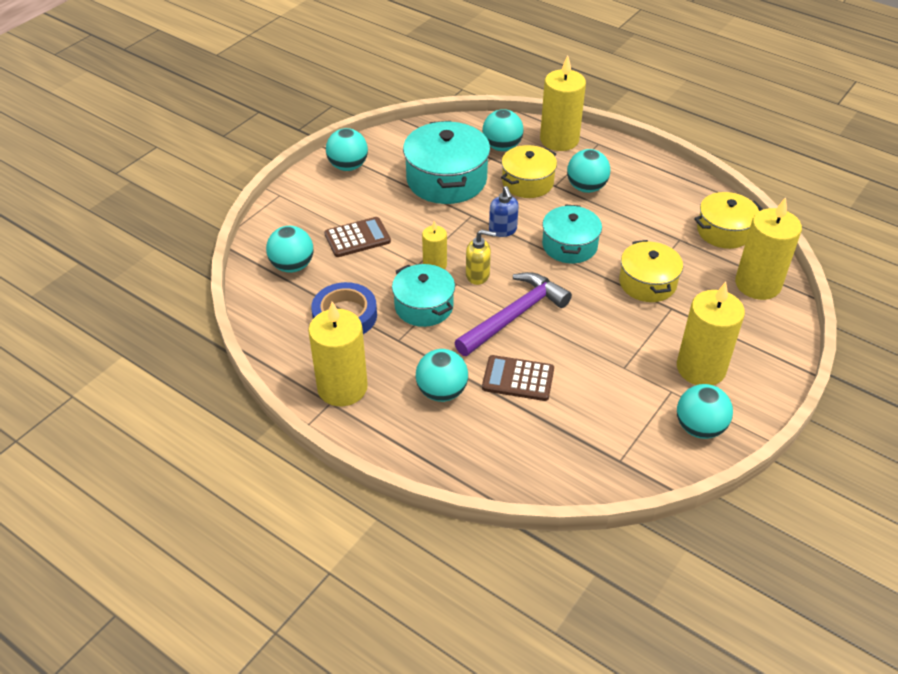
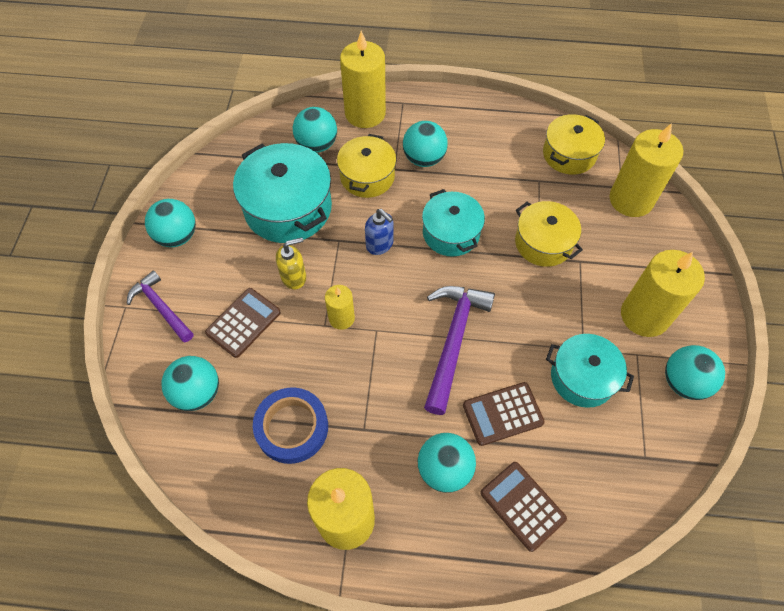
camera: 30 degrees left, 15 degrees up
(304, 205) = (161, 307): none -> purple hammer
(424, 306) = (362, 374): turquoise pot -> turquoise pot (582, 377)
(478, 275) = (390, 310): yellow soap dispenser -> yellow soap dispenser (294, 277)
(487, 442) = (522, 506): none -> brown calculator

